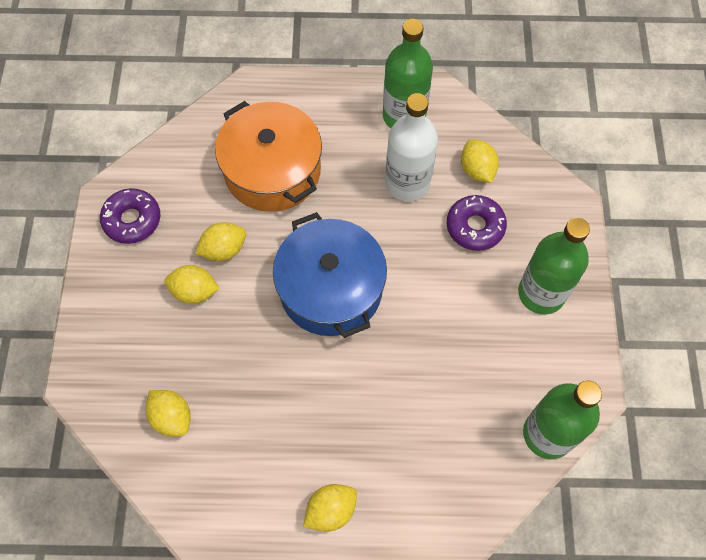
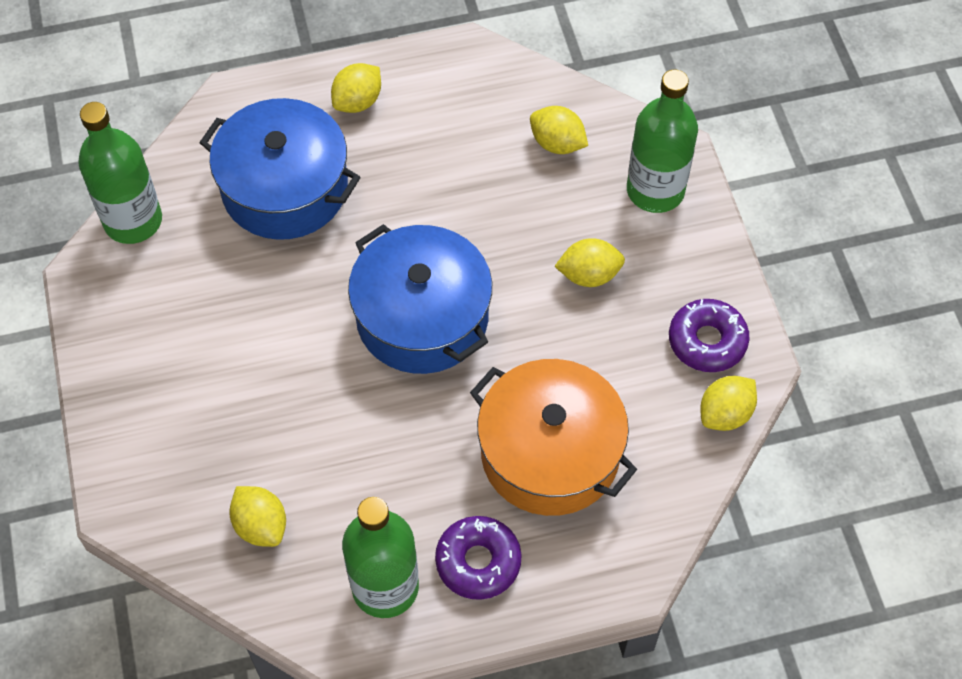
camera: 165 degrees right, 5 degrees down
(224, 249) = (573, 332): yellow lemon -> yellow lemon (725, 414)
(407, 183) = (356, 481): white bottle -> none
(414, 433) = (285, 188): none -> blue pot
(475, 227) = (251, 441): purple donut -> purple donut (478, 562)
(541, 293) = (153, 374): green bottle -> green bottle (655, 190)

